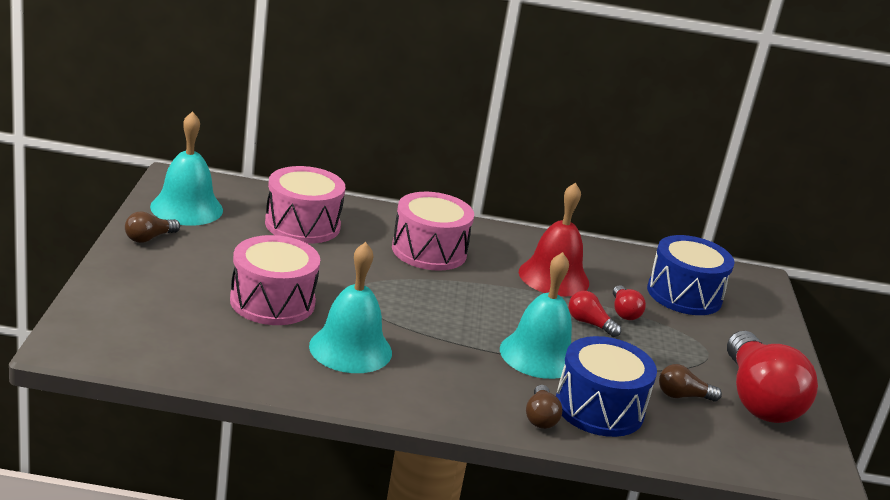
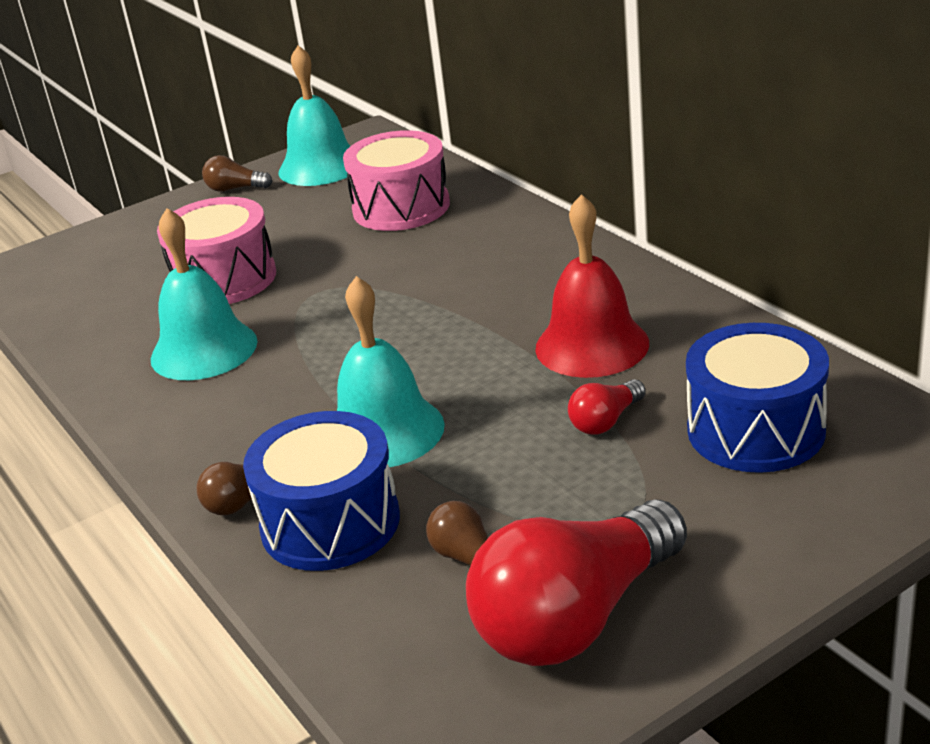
camera: 60 degrees right, 5 degrees up
(429, 251) = (488, 270): pink drum -> none
(589, 323) = (525, 418): red light bulb -> none

